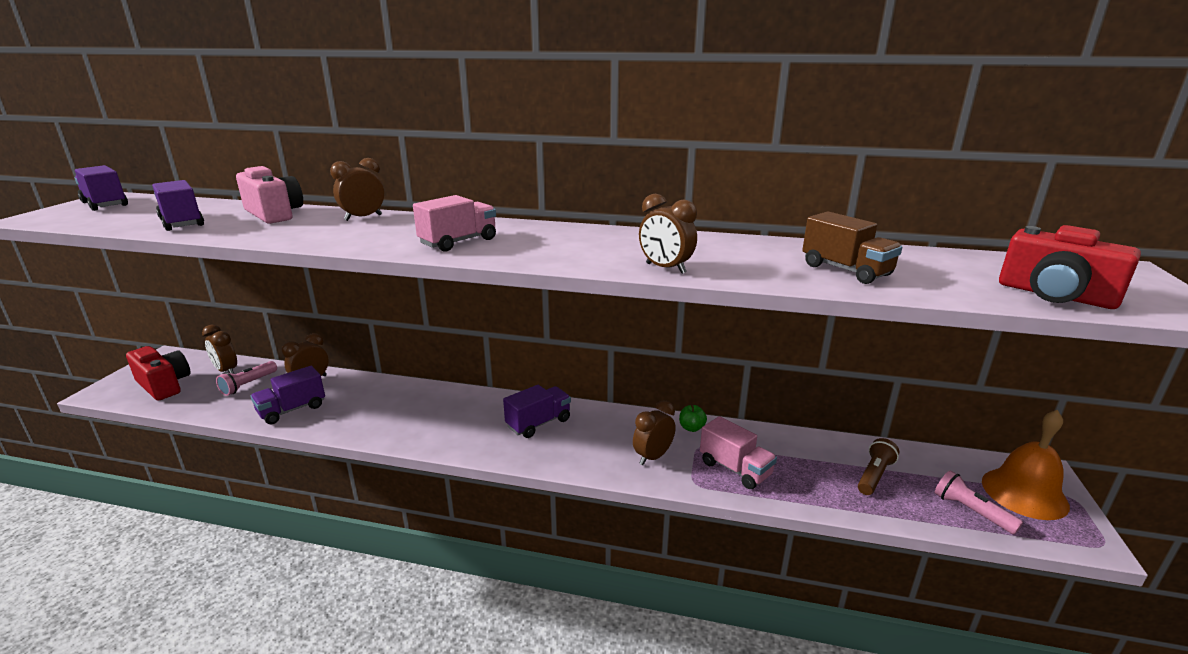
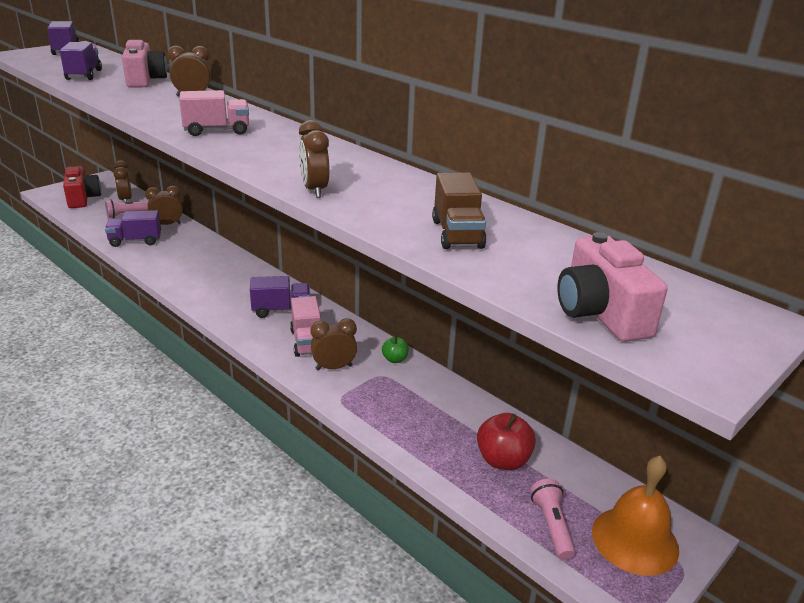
camera: 30 degrees right, 5 degrees up
(735, 469) = (387, 403): pink truck -> pink truck (307, 342)
(874, 475) = (503, 460): brown flashlight -> red apple
(1055, 295) = (600, 313): red camera -> pink camera

